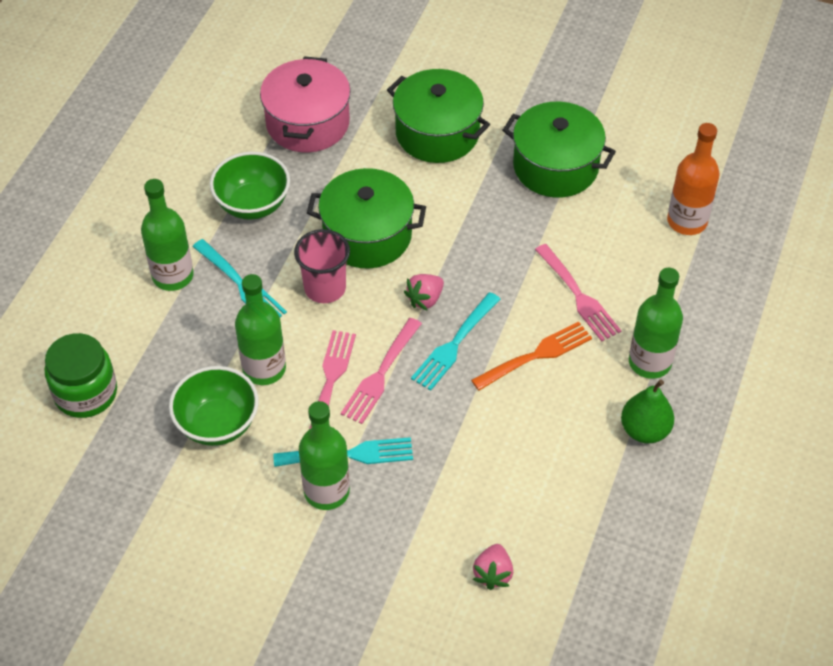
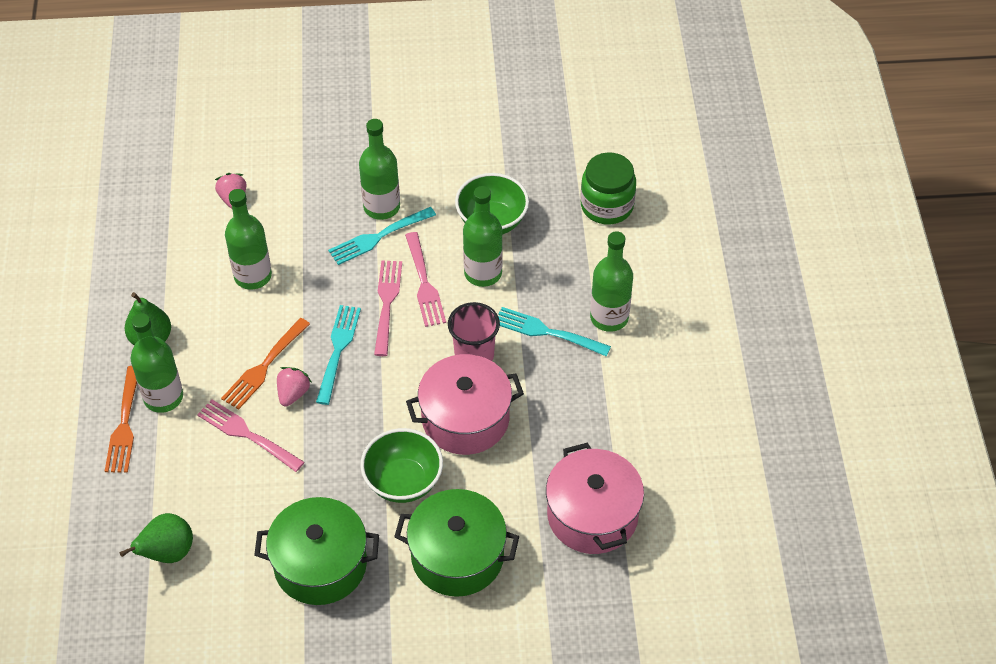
camera: 155 degrees right, 0 degrees up
(253, 204) = (587, 408): green bowl -> green bowl (403, 481)
(367, 235) = (465, 419): green pot -> pink pot
(425, 299) = (382, 379): pink strawberry -> pink strawberry (293, 393)
(509, 462) = (253, 276): none -> green bottle
(687, 221) = (167, 553): orange bottle -> green pear
(697, 350) = (124, 424): none -> orange fork

